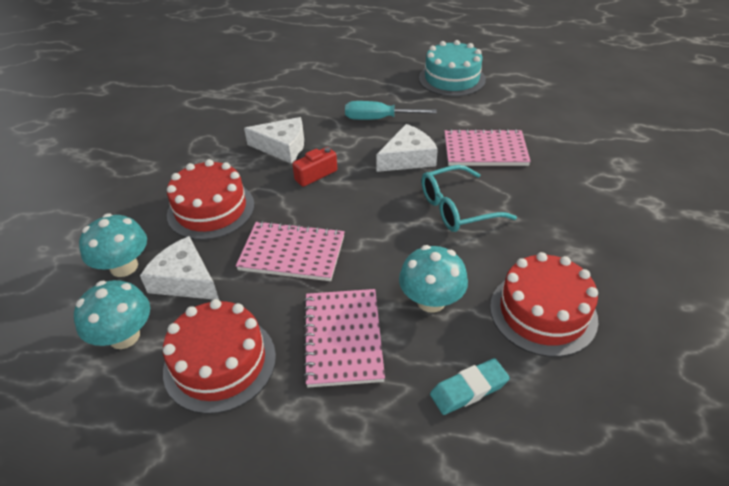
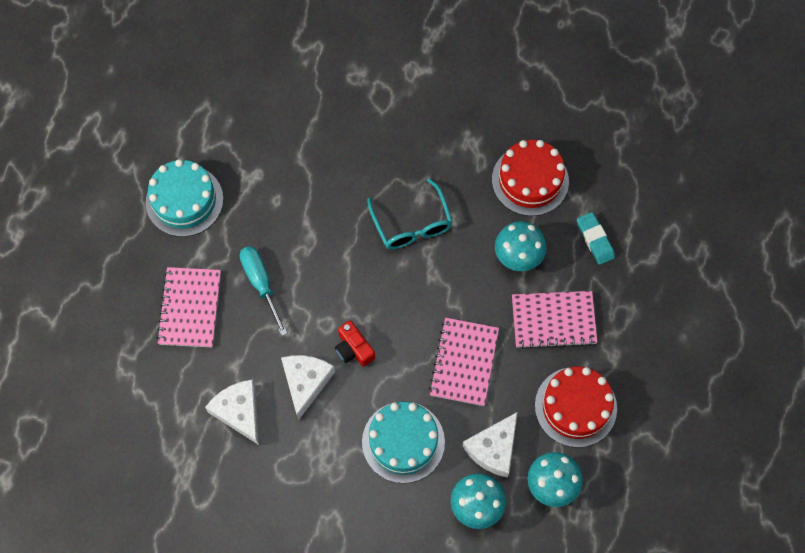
camera: 90 degrees left, 25 degrees up
(211, 209) = (403, 442): red cake -> turquoise cake
(379, 119) = (261, 284): turquoise screwdriver -> turquoise screwdriver turned 150 degrees clockwise
(408, 158) = (334, 259): white cheese -> white cheese (239, 412)
(485, 150) = (327, 187): pink notebook -> pink notebook (190, 308)

